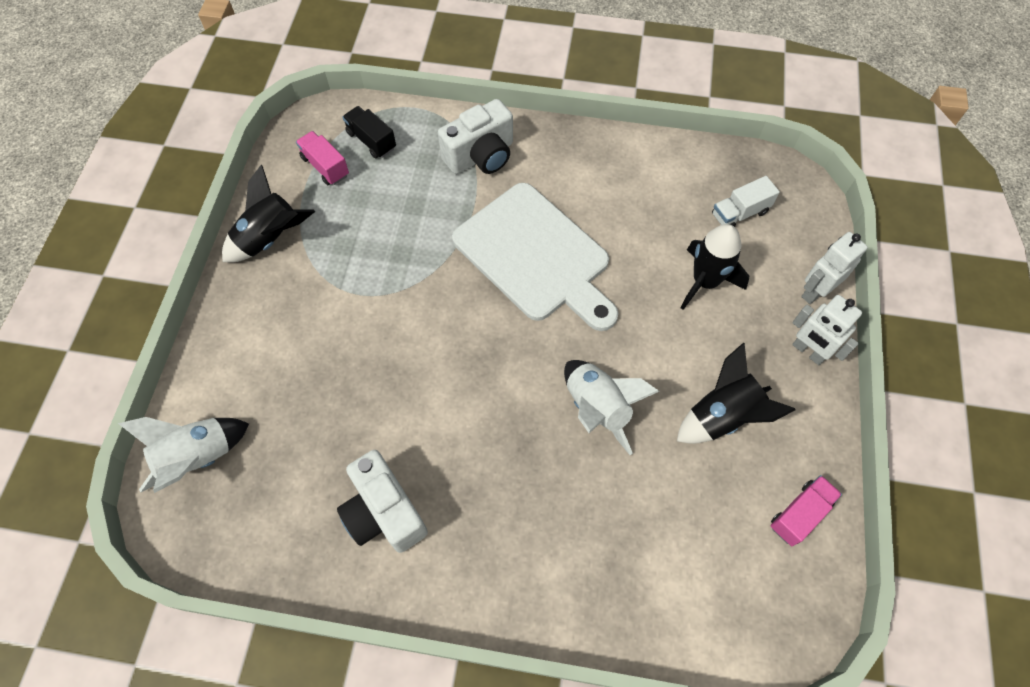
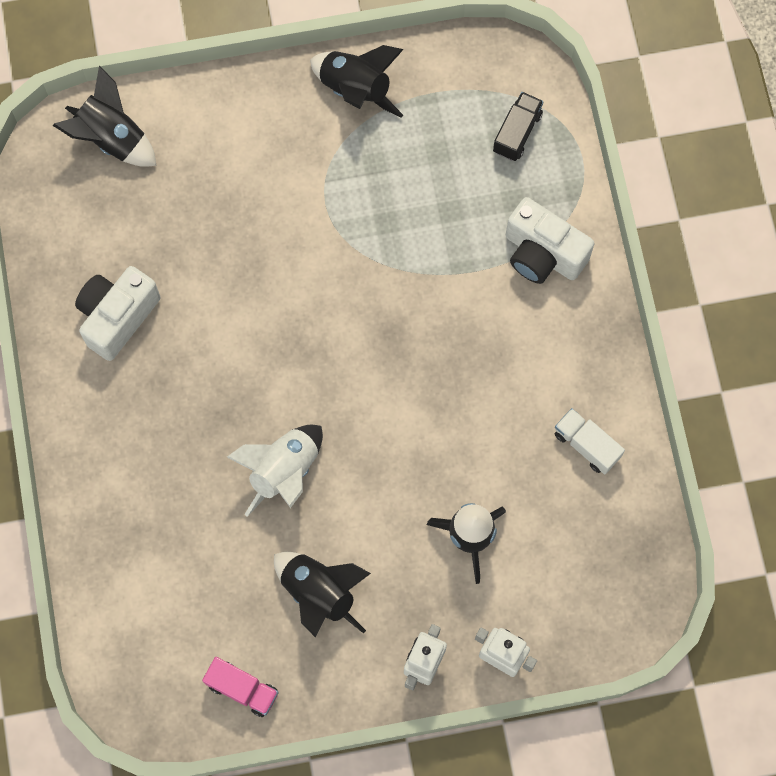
camera: 70 degrees right, 10 degrees up
(198, 457) = (112, 138): white rocket -> black rocket
(325, 166) = (464, 101): pink truck -> none
(536, 256) = (435, 356): white cutting board -> none
(739, 213) = (575, 555): white truck -> white truck (586, 445)

